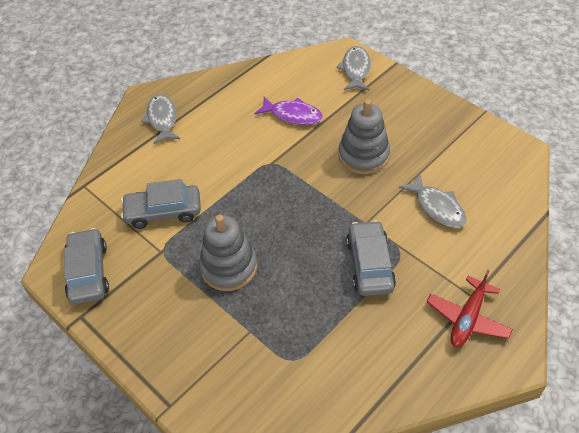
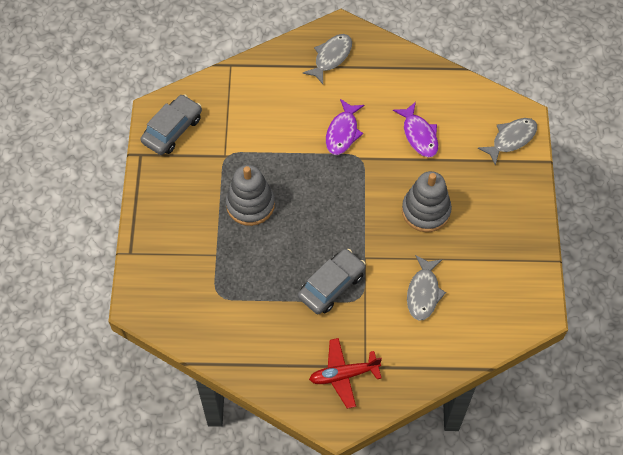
camera: 45 degrees right, 10 degrees up
(163, 212) = (255, 130): grey car -> none
(236, 157) = (342, 132): none -> purple fish

